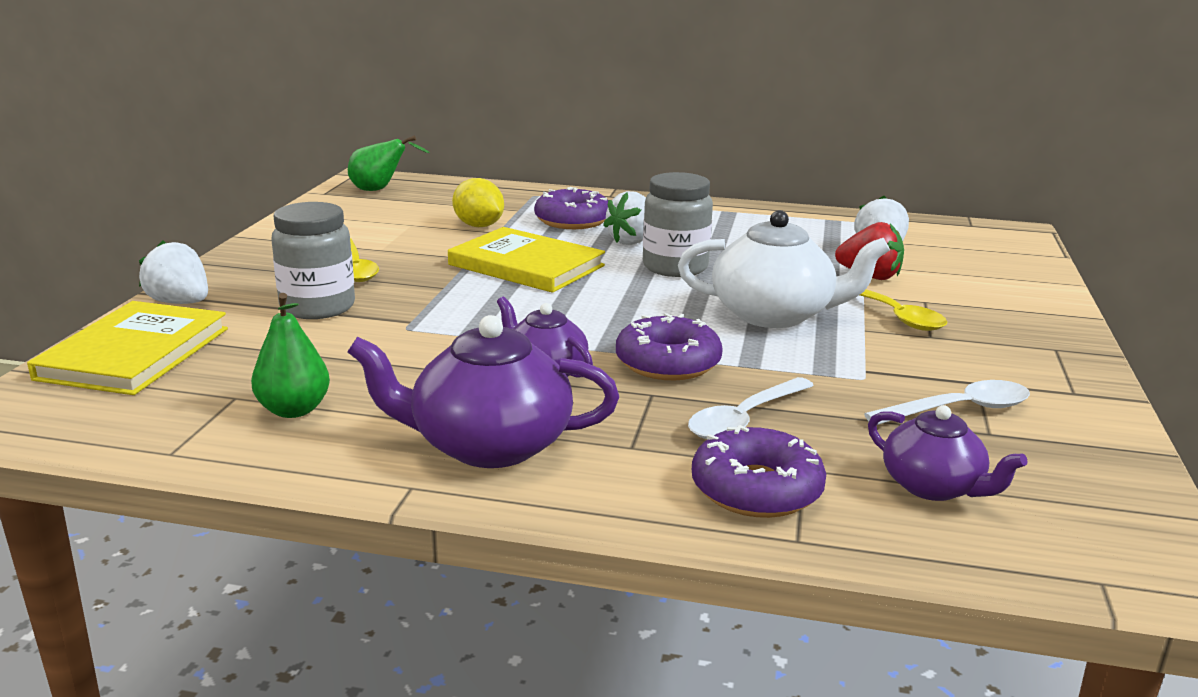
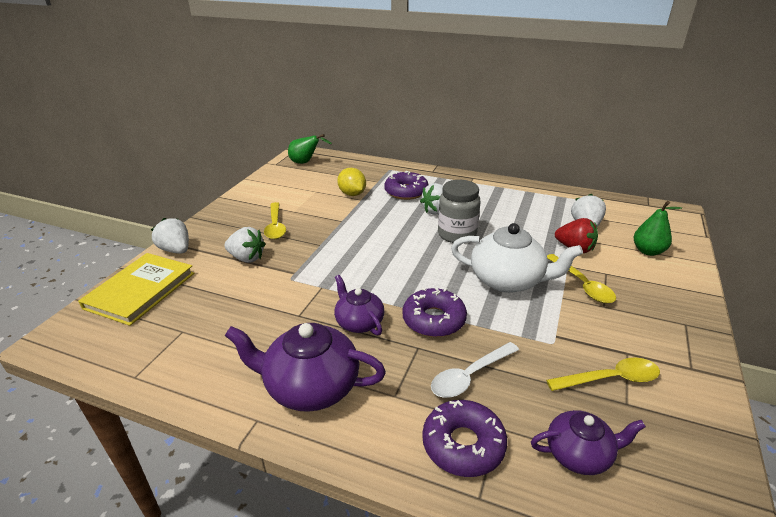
camera: 10 degrees right, 10 degrees up
(294, 410) = (210, 345): green pear -> green pear (648, 251)
(317, 307) = (247, 258): grey jar -> white strawberry
(526, 265) = (370, 228): yellow book -> none
(933, 487) = (579, 454): purple teapot -> purple teapot turned 60 degrees counterclockwise
(958, 410) = (610, 379): white spoon -> yellow spoon

